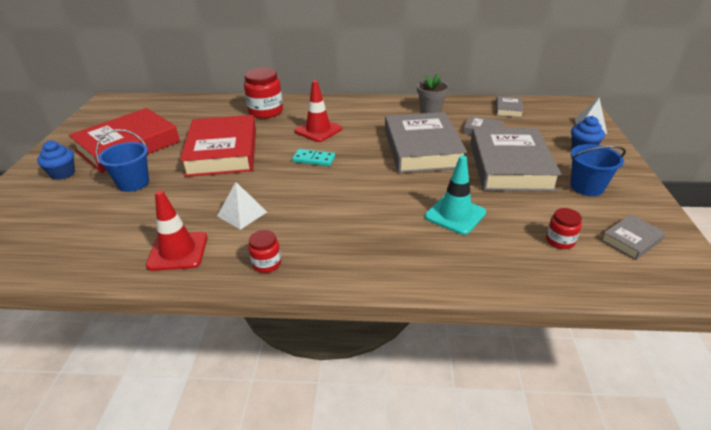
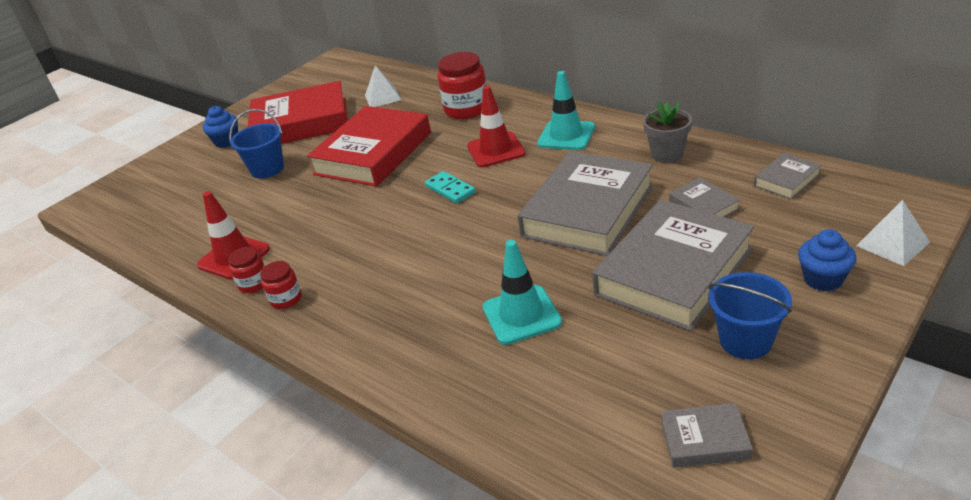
camera: 40 degrees right, 0 degrees up
(242, 214) = (319, 235): white pyramid -> white pyramid (383, 97)
(356, 113) = (566, 135): none -> turquoise traffic cone
(560, 241) = (605, 399): red jar -> red jar (254, 284)

